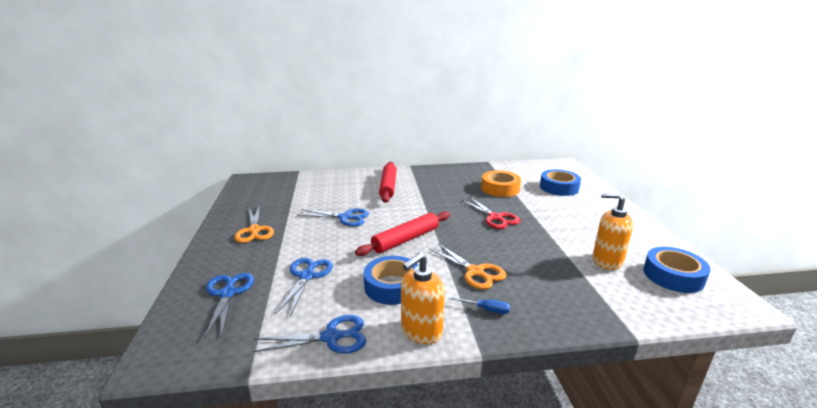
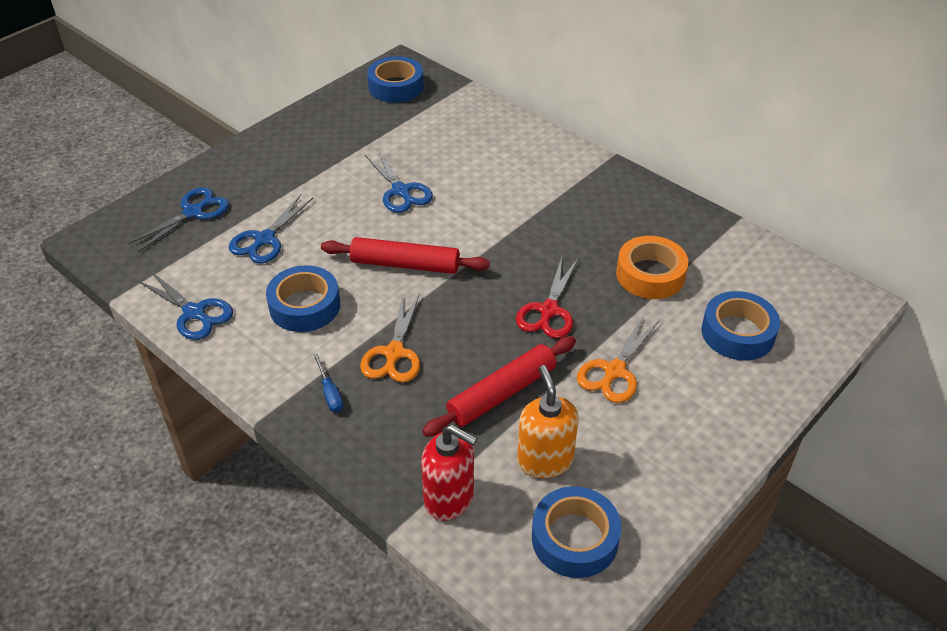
camera: 50 degrees right, 20 degrees up
(254, 230) = (303, 151): orange scissors -> orange scissors (614, 371)
(261, 187) = (396, 86): none -> blue tape
(307, 276) = (264, 239): blue scissors -> blue scissors turned 150 degrees clockwise
(388, 186) = (522, 174): red rolling pin -> red rolling pin (502, 393)
(421, 331) = (253, 364): orange soap dispenser -> none
(617, 302) = (449, 498): none -> red soap dispenser

